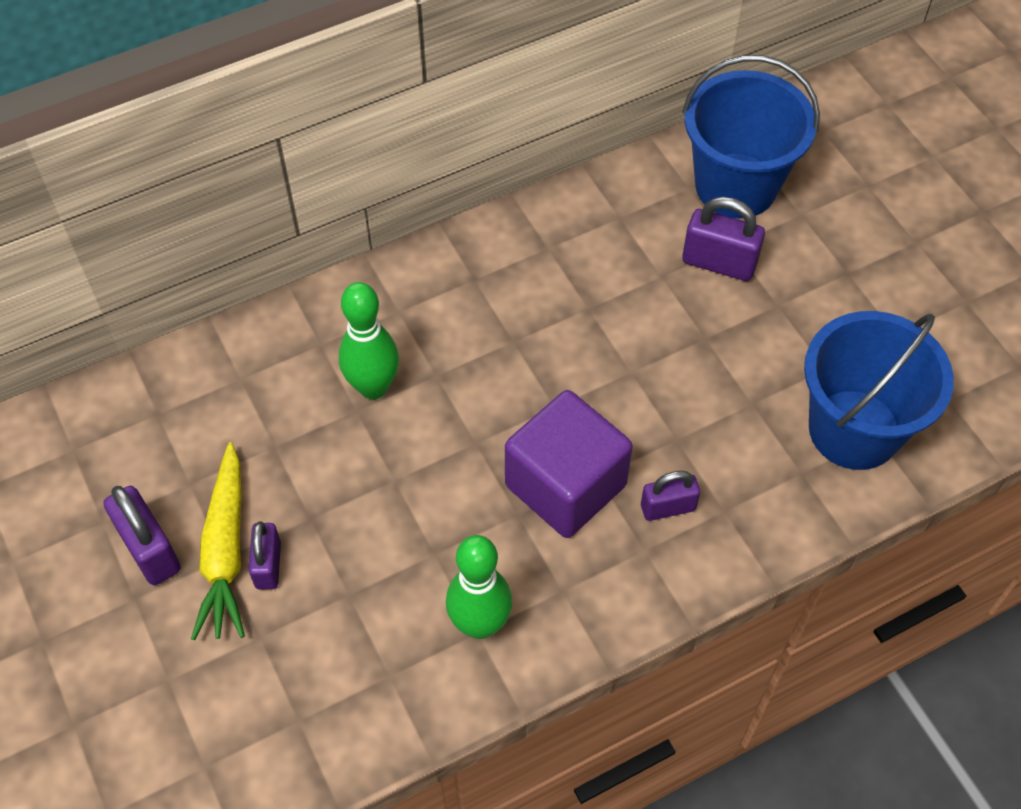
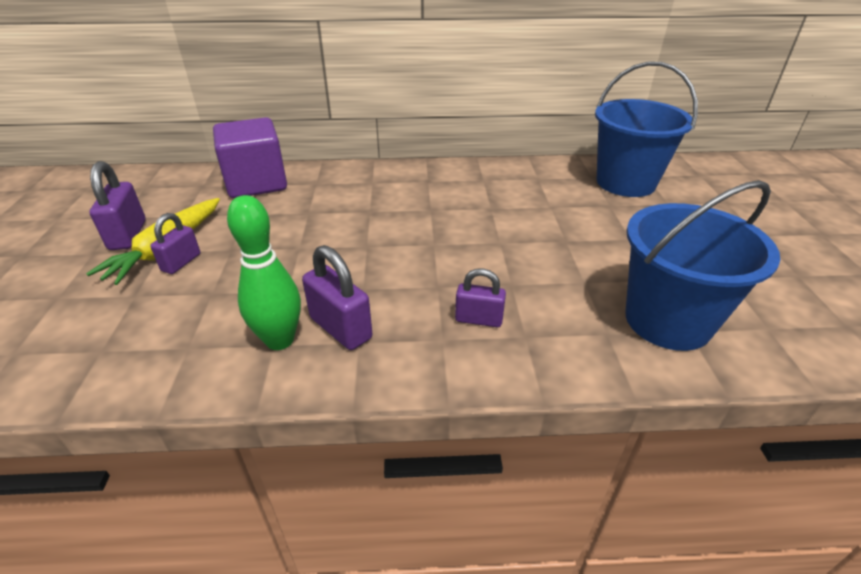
camera: 25 degrees right, 20 degrees down
(373, 387) = (327, 206): green bowling pin -> none
(565, 485) = (409, 283): purple cube -> purple cube (256, 183)
(719, 263) = (595, 210): purple padlock -> purple padlock (340, 328)

